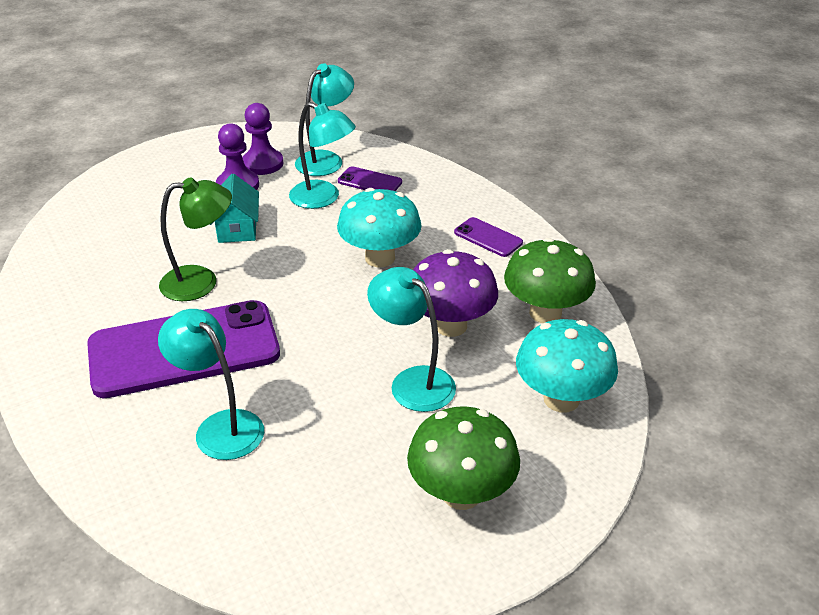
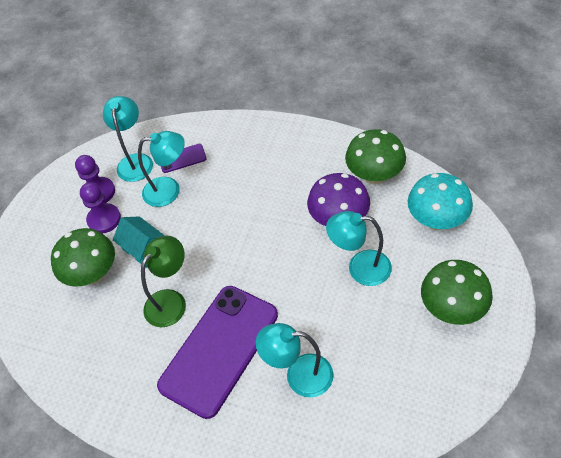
camera: 35 degrees left, 15 degrees up
(170, 219) = (93, 274): none -> green mushroom
(380, 258) = (252, 206): turquoise mushroom -> none
(488, 238) = (293, 149): purple phone -> none

